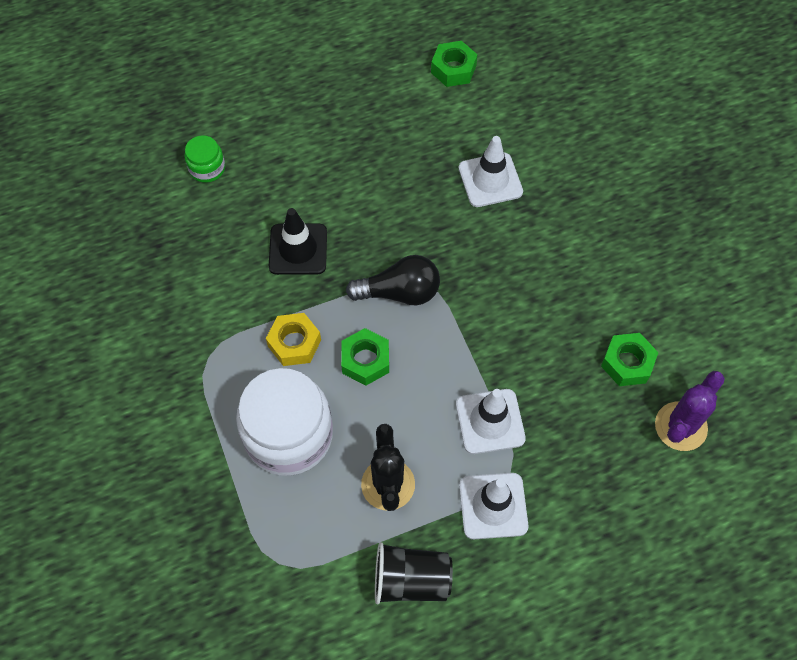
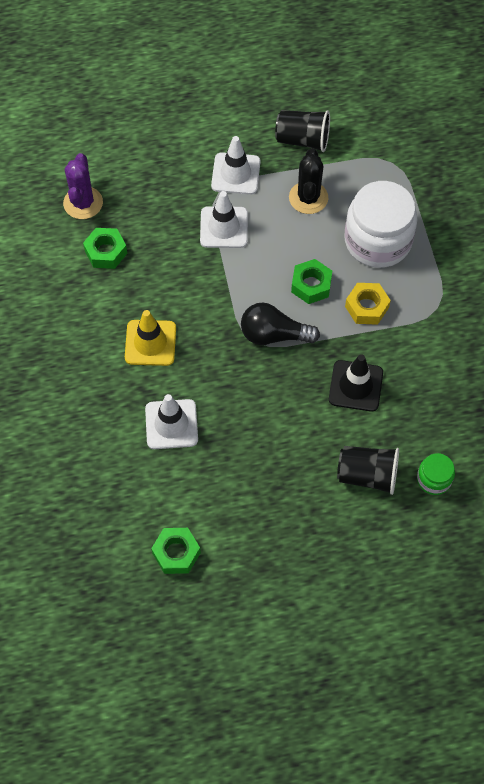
camera: 170 degrees left, 0 degrees up
(276, 162) = (367, 475): none -> black cup
(538, 261) = (150, 343): none -> yellow traffic cone
(680, 426) = (83, 203): purple cactus -> purple cactus turned 45 degrees counterclockwise

